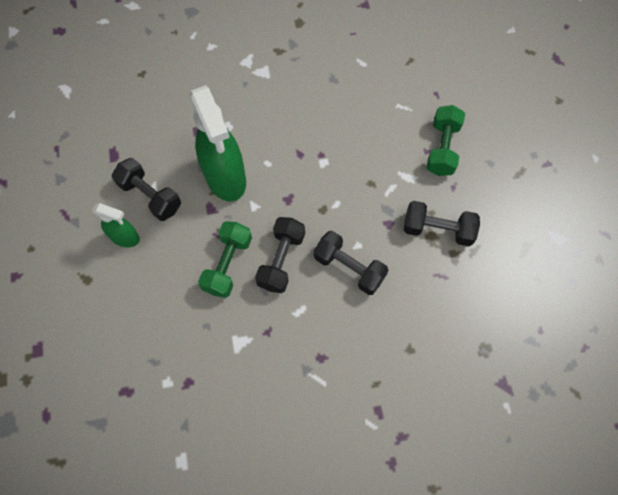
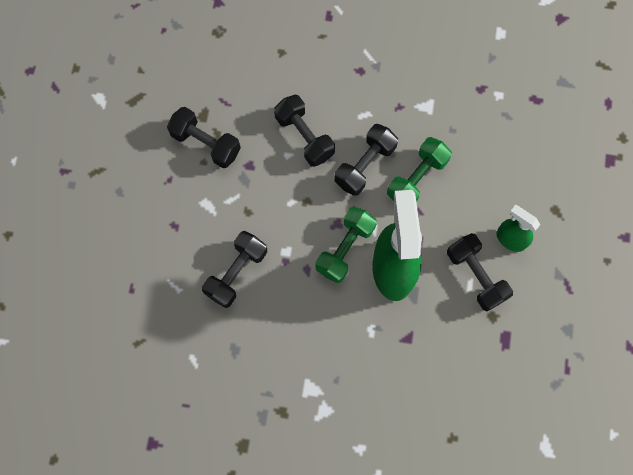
camera: 160 degrees left, 5 degrees up
(357, 132) = (236, 273): none -> black dumbbell
(442, 148) = (158, 224): green dumbbell -> green dumbbell (345, 249)

